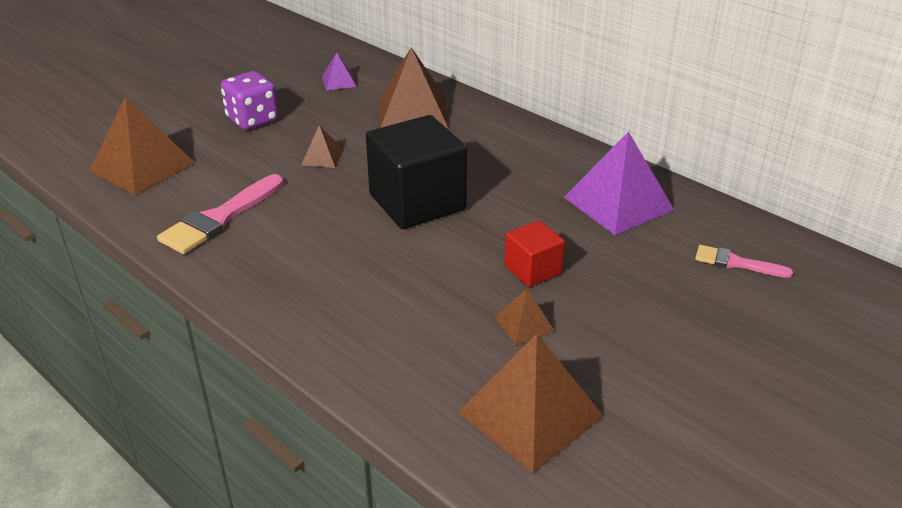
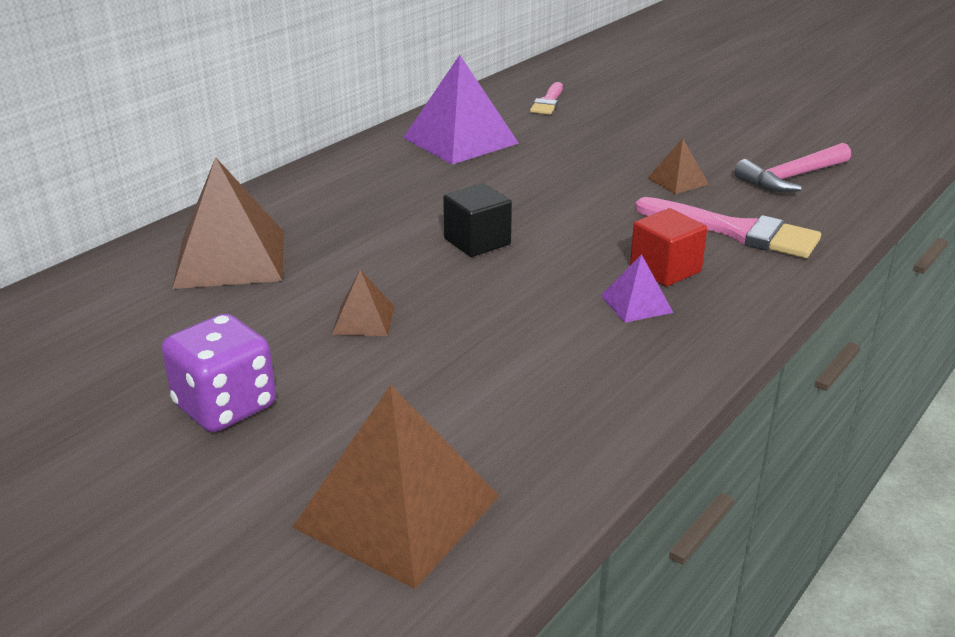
camera: 95 degrees left, 5 degrees down
(219, 218) = (550, 387): pink brush -> pink brush (736, 231)
(339, 81) = (93, 332): purple pyramid -> purple pyramid (636, 304)
(417, 202) = (477, 242): black cube -> black cube, size x0.52
(530, 414) = (791, 178): brown pyramid -> pink hammer
(532, 270) = (591, 178): red cube -> red cube (665, 269)

